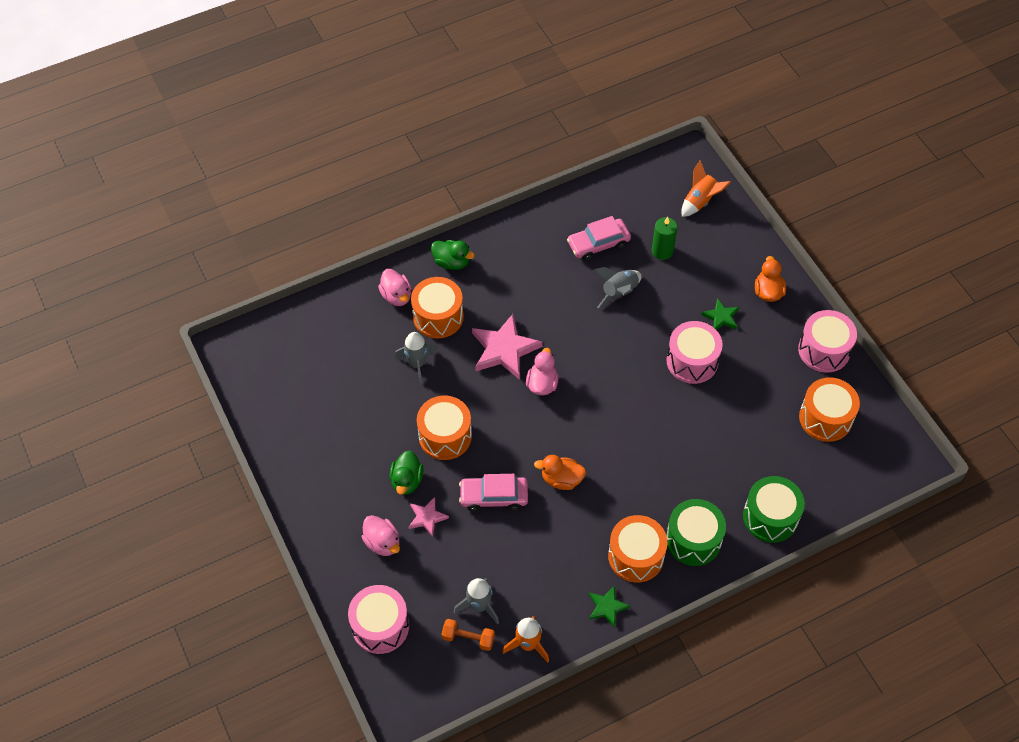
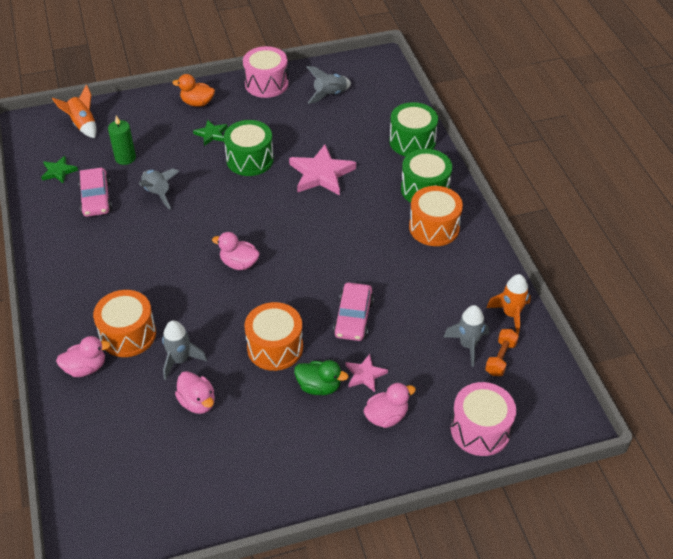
camera: 80 degrees left, 10 degrees down
(374, 388) = (197, 402): none -> pink duck
(452, 262) = (64, 314): green duck -> none
(504, 349) = (189, 286): pink star -> pink star (321, 174)
(561, 479) = (346, 265): orange duck -> none
(607, 607) = (480, 254): green star -> green star (58, 171)
(692, 361) = (250, 159): pink drum -> green drum
(825, 418) = (330, 95): orange drum -> grey rocket

